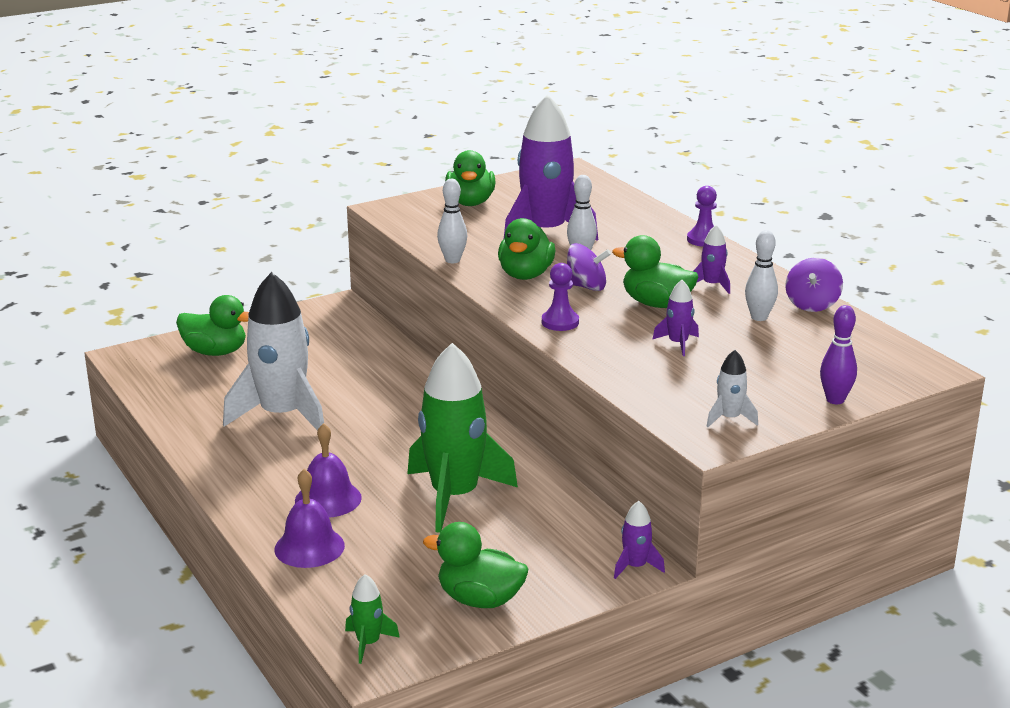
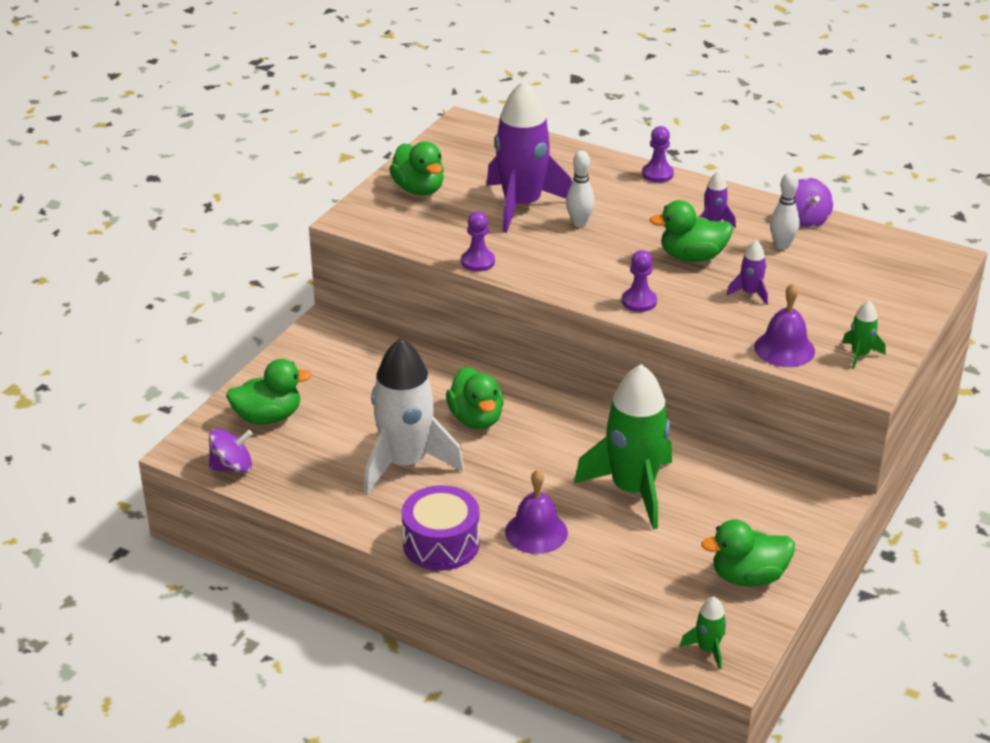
camera: 30 degrees left, 10 degrees up
(237, 480) = (441, 543): none -> purple drum
(309, 547) = (571, 583): purple bell -> purple bell (784, 349)
(452, 260) = (478, 262): white bowling pin -> purple pawn
(525, 275) = (557, 259): green duck -> green duck (476, 419)
(586, 286) = (619, 256): purple spinning top -> purple spinning top (232, 467)
(635, 566) = (827, 501): purple rocket -> none
(729, 418) = (860, 355): white rocket -> green rocket
(835, 400) = (913, 310): purple bowling pin -> none

